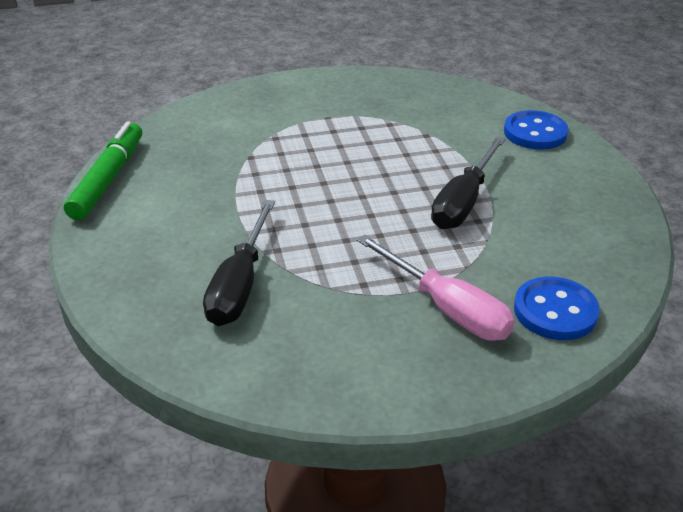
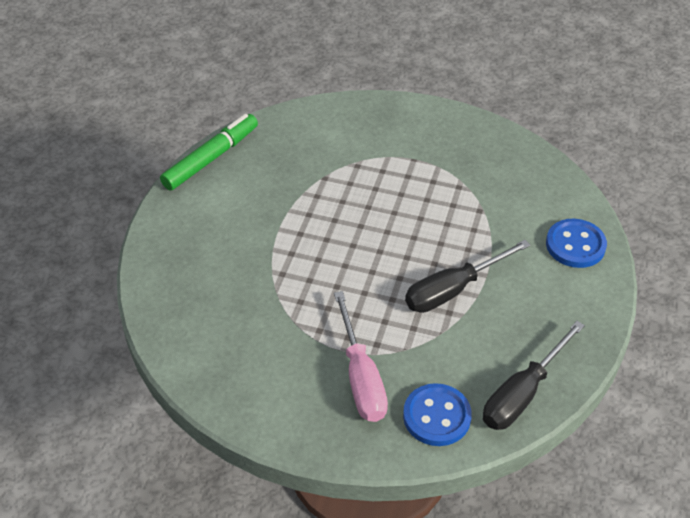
camera: 30 degrees right, 10 degrees up
(240, 285) = (237, 292): black screwdriver -> black screwdriver (523, 393)

